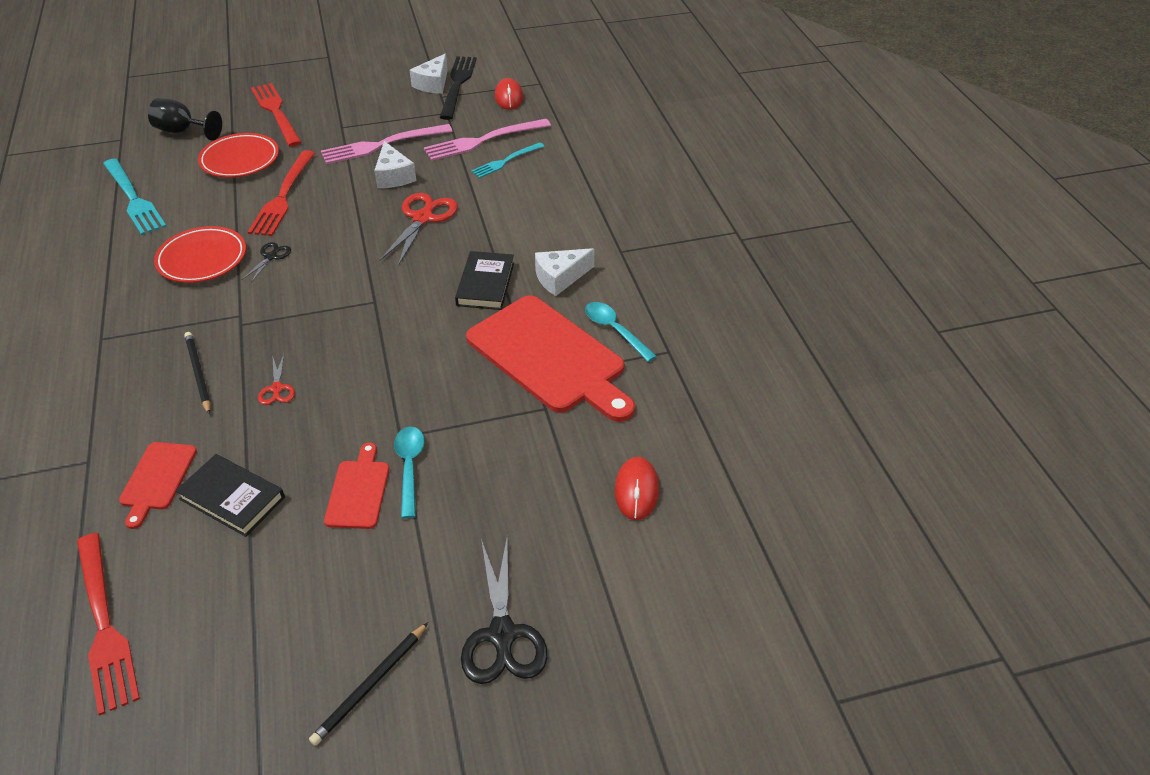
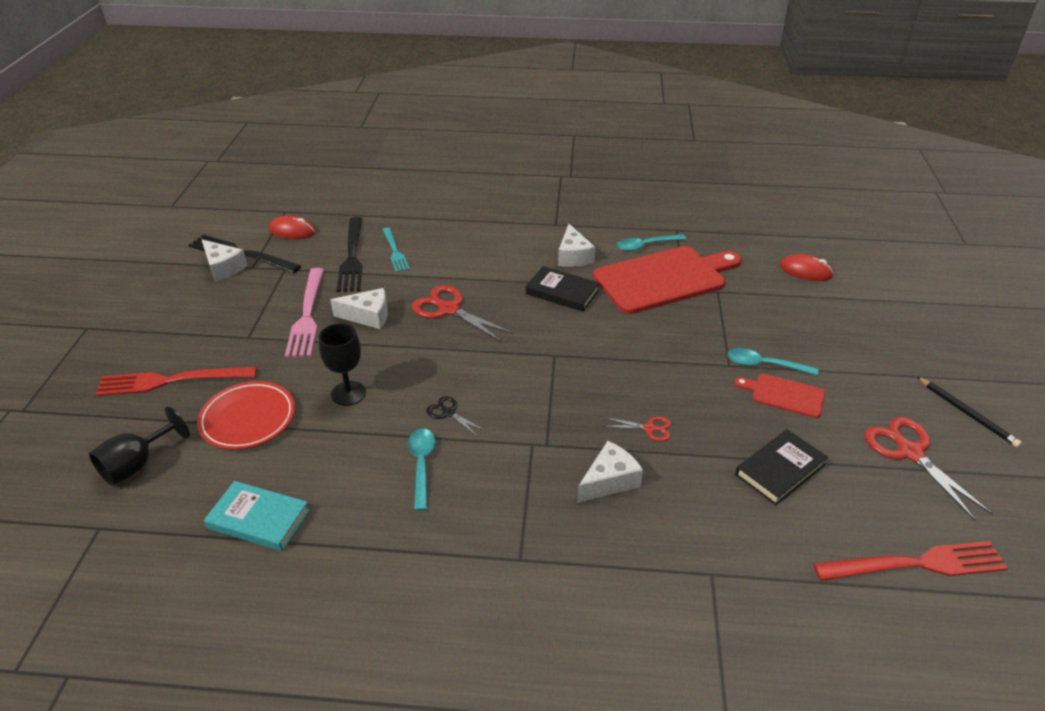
camera: 70 degrees left, 5 degrees down
(134, 199) = (259, 519): turquoise fork -> turquoise book
(157, 479) = (747, 520): red cutting board -> none
(198, 373) = (609, 481): black pencil -> white cheese
(202, 259) = (421, 465): red plate -> turquoise spoon
(282, 618) = (909, 451): none -> red scissors
(283, 197) = (348, 393): red fork -> black goblet
(482, 141) = (352, 258): pink fork -> black fork
(502, 636) = (924, 348): black scissors -> none

